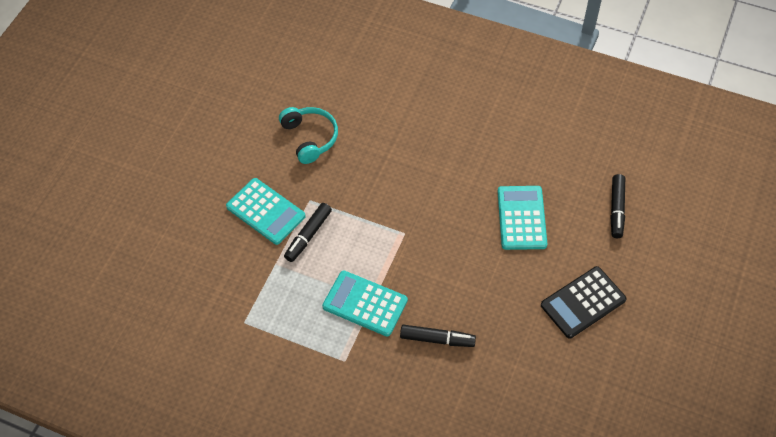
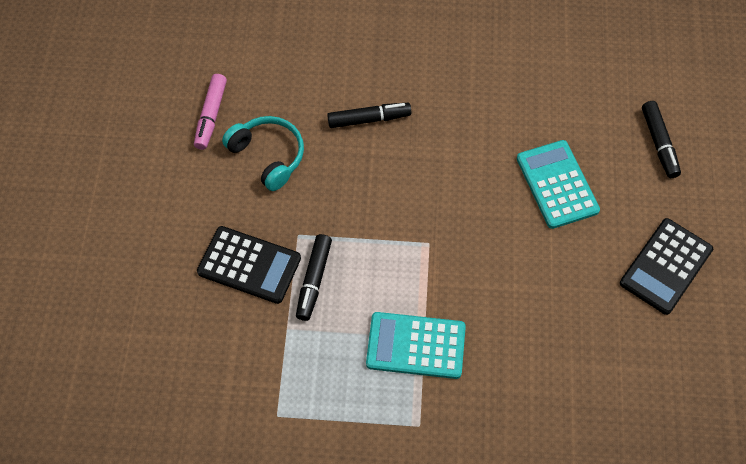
camera: 20 degrees left, 5 degrees up
(266, 211) = (249, 265): turquoise calculator -> black calculator
(279, 98) = (211, 116): none -> pink marker
(437, 339) = (518, 363): black marker -> black marker (369, 119)

